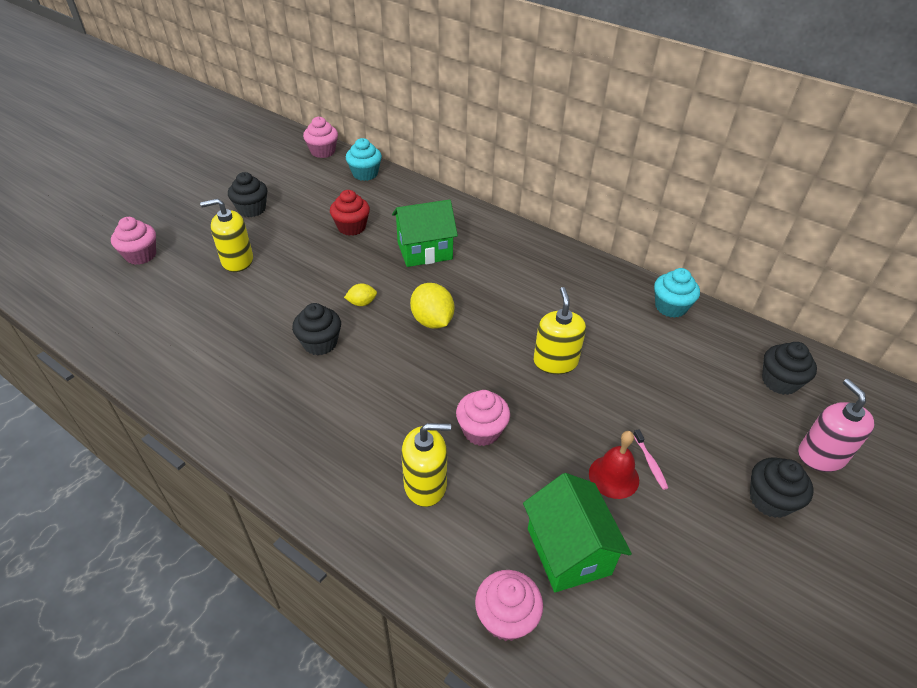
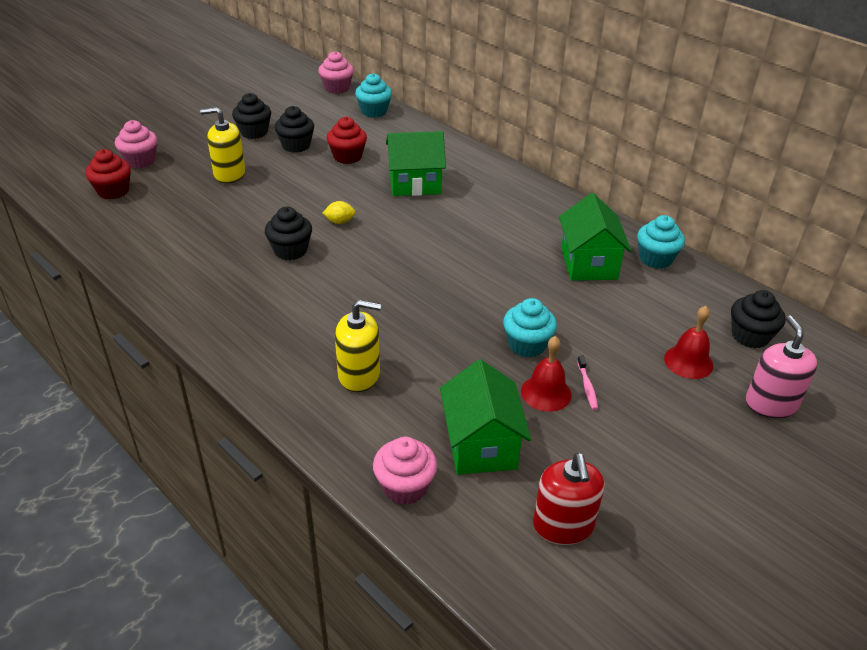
camera: 10 degrees right, 5 degrees down
(119, 295) = (113, 191): none -> red cupcake
(432, 321) = (405, 244): yellow lemon -> none
(481, 431) = (426, 339): pink cupcake -> none
(555, 362) = (518, 292): yellow soap dispenser -> none
(580, 422) = (527, 345): none -> turquoise cupcake
(611, 320) = (588, 263): none -> green house
(675, 637) = (563, 526): none -> red soap dispenser
(734, 419) = (688, 362): none -> red bell
(770, 500) = (701, 433): black cupcake -> black cupcake (296, 145)

